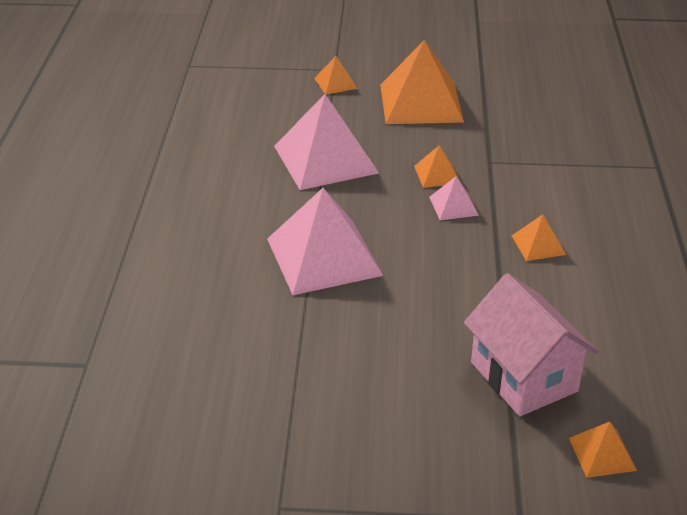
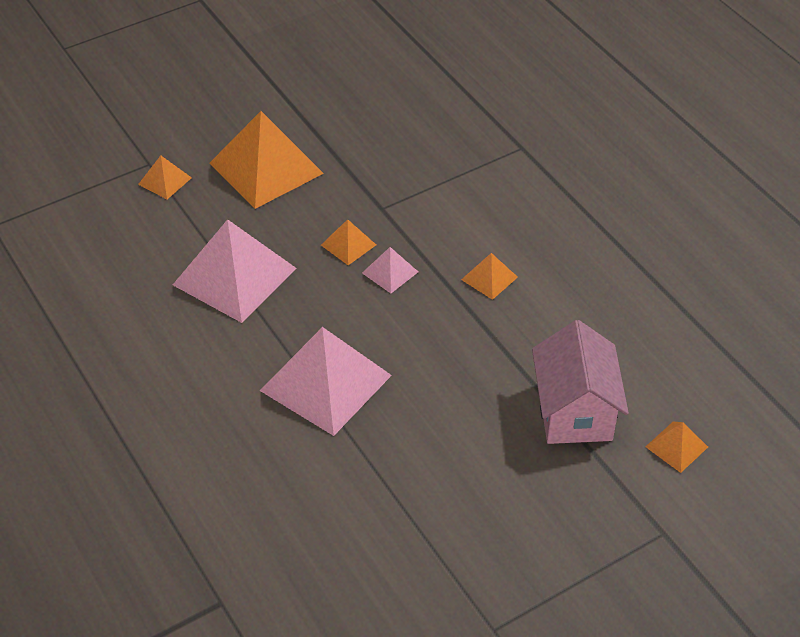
camera: 35 degrees left, 10 degrees up
(524, 377) = (574, 411): pink house -> pink house turned 60 degrees clockwise

